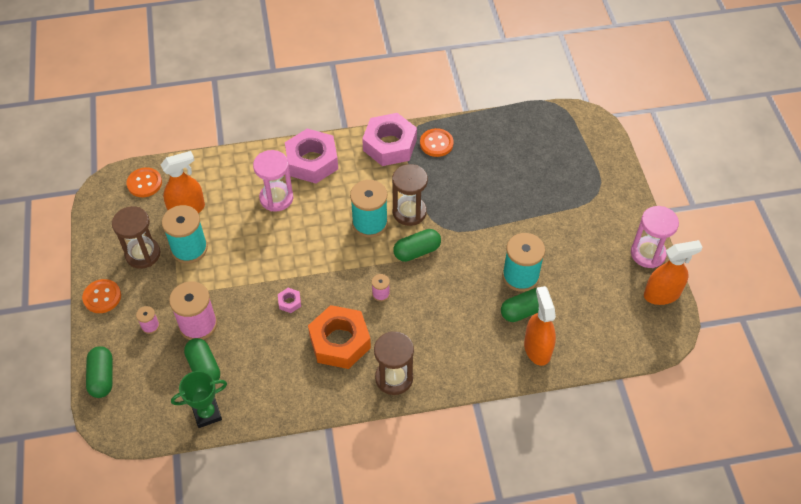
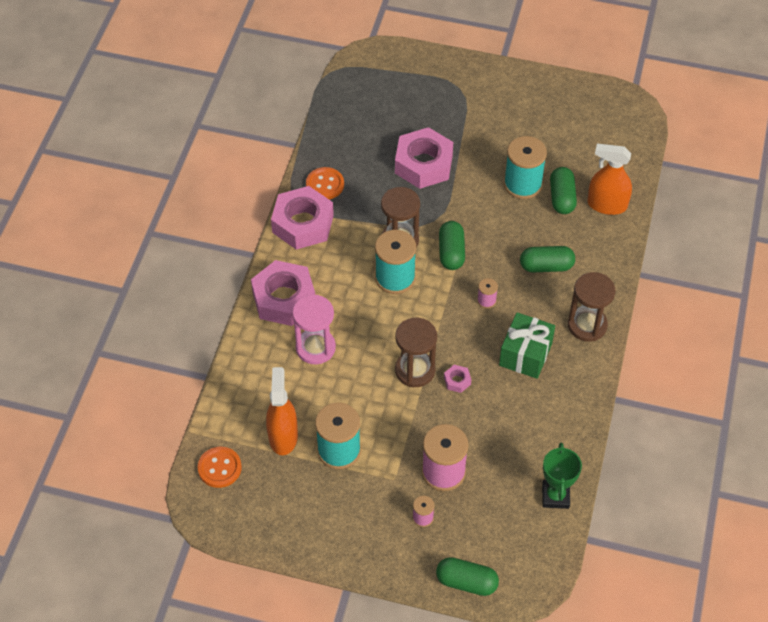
camera: 65 degrees left, 0 degrees up
(102, 297) = (360, 555): orange button -> none
(143, 254) = (322, 498): brown hourglass -> brown hourglass (415, 370)
(204, 368) = (499, 482): green capsule -> green capsule (546, 266)
(339, 342) = (525, 354): orange nut -> green gift
(498, 199) = (423, 164): none -> pink nut
(648, 253) = (546, 84): pink hourglass -> none
(662, 294) = (594, 94): orange spray bottle -> none

